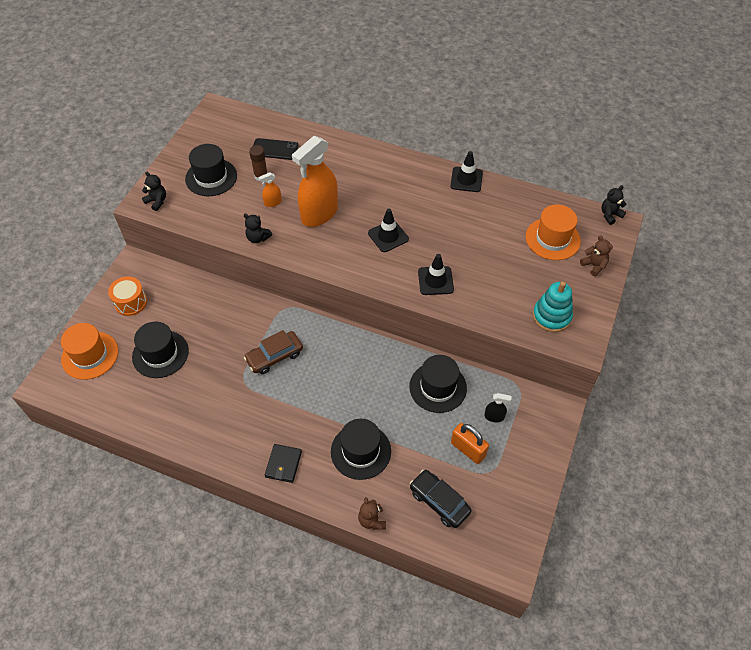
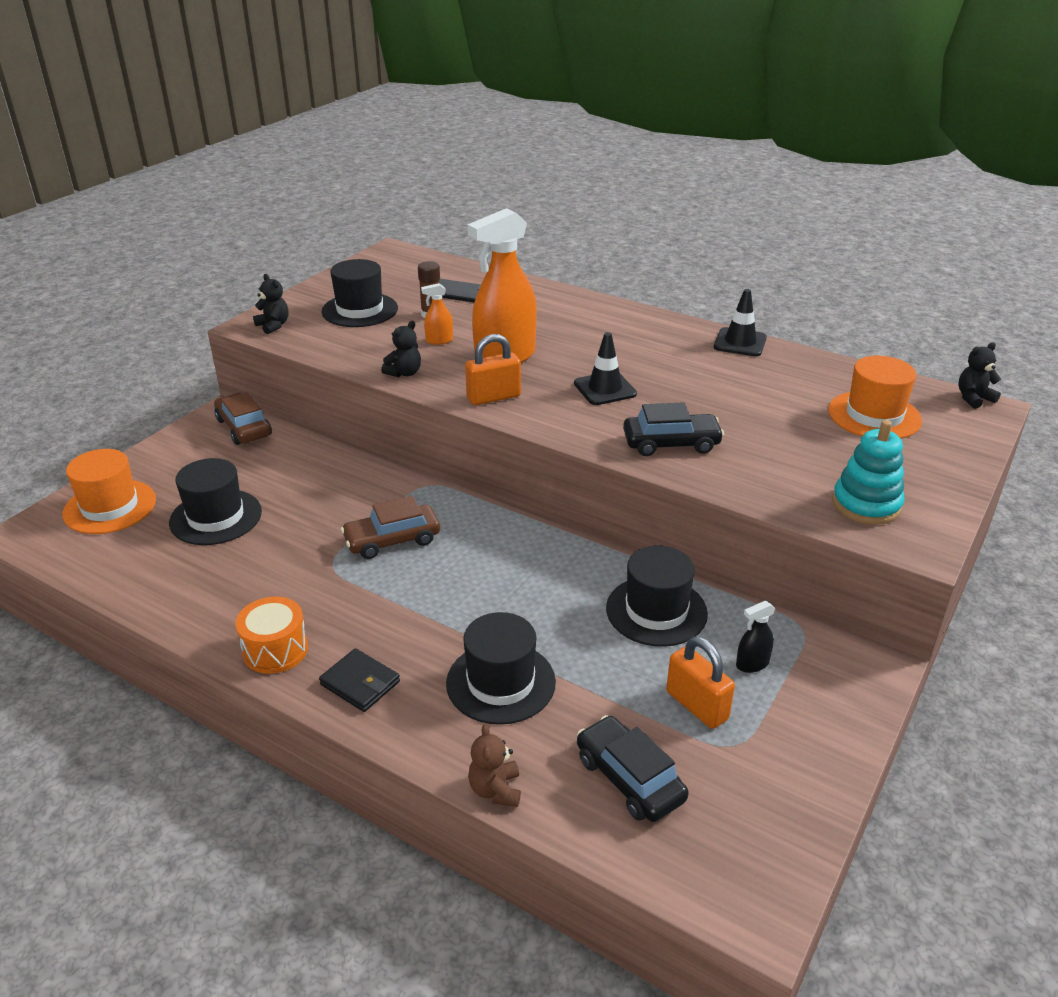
camera: 10 degrees right, 20 degrees down
(130, 302) = (198, 455): orange drum -> orange drum (275, 650)
(152, 274) = (244, 428): none -> brown car
(258, 238) = (404, 373): black teddy bear -> black teddy bear turned 90 degrees counterclockwise
(283, 464) = (360, 683): black wallet -> black wallet turned 75 degrees counterclockwise
(320, 253) = (493, 397): none -> orange padlock
(435, 281) = (671, 443): black traffic cone -> black car
(494, 416) = (752, 664): black spray bottle -> black spray bottle turned 135 degrees clockwise
(594, 265) = (944, 452): brown teddy bear -> none

